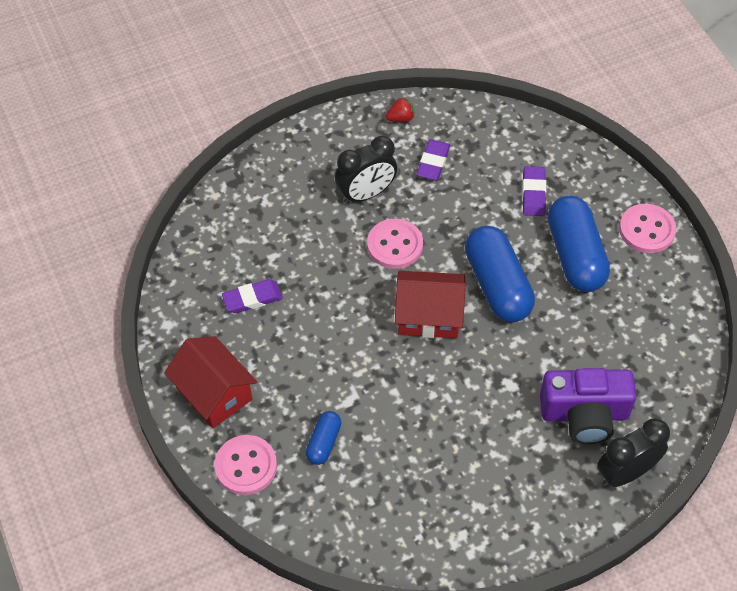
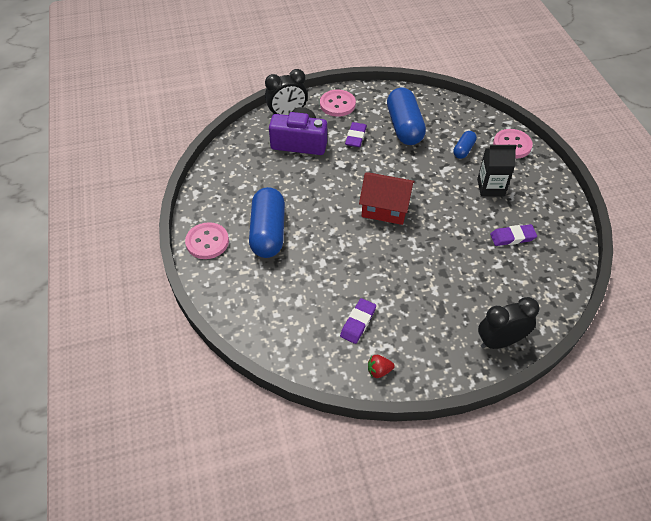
camera: 170 degrees left, 5 degrees down
(214, 393) = (535, 184): red house -> none
(281, 375) = (490, 187): none -> black carton
(366, 194) = (419, 303): black clock -> black clock (500, 341)
(395, 245) = (402, 259): pink button -> pink button (337, 104)
(497, 285) = (331, 220): blue capsule -> blue capsule (404, 127)
(533, 193) = (282, 282): purple eraser -> purple eraser (355, 137)

